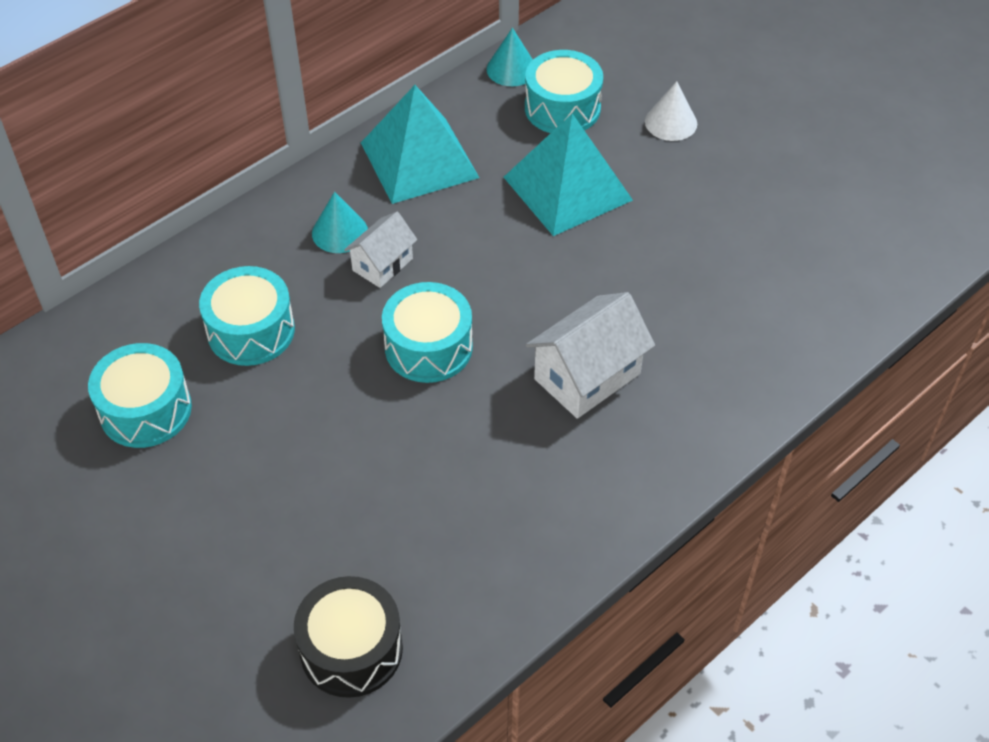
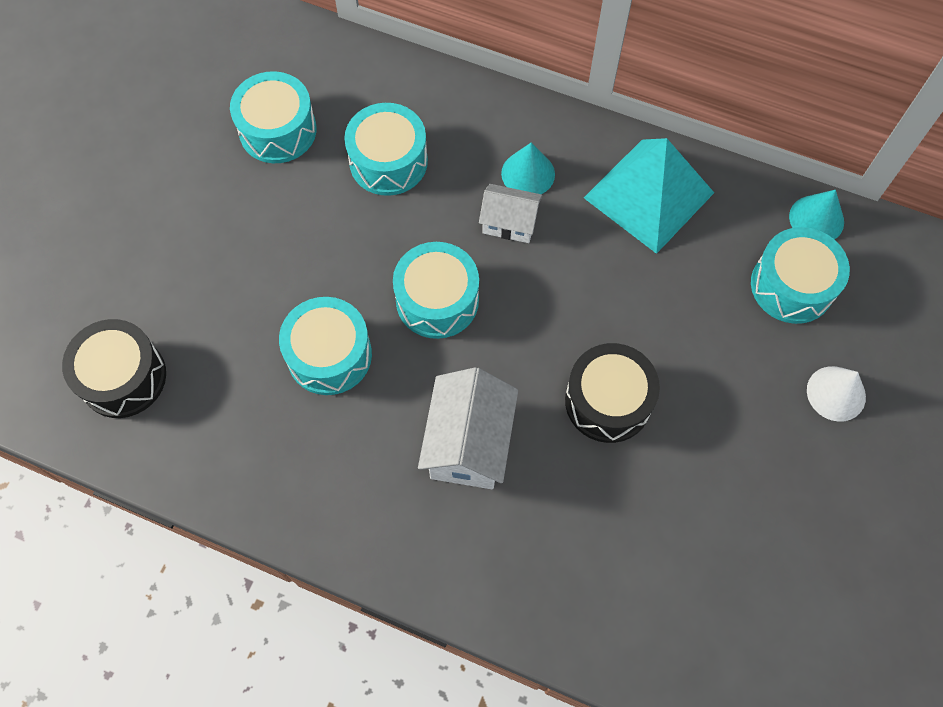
camera: 65 degrees right, 15 degrees up
(435, 453) = (329, 355): none -> turquoise drum
(567, 188) = (687, 334): turquoise pyramid -> none
(587, 376) = (468, 443): white house -> white house turned 75 degrees clockwise
(600, 264) = (608, 401): none -> black drum

